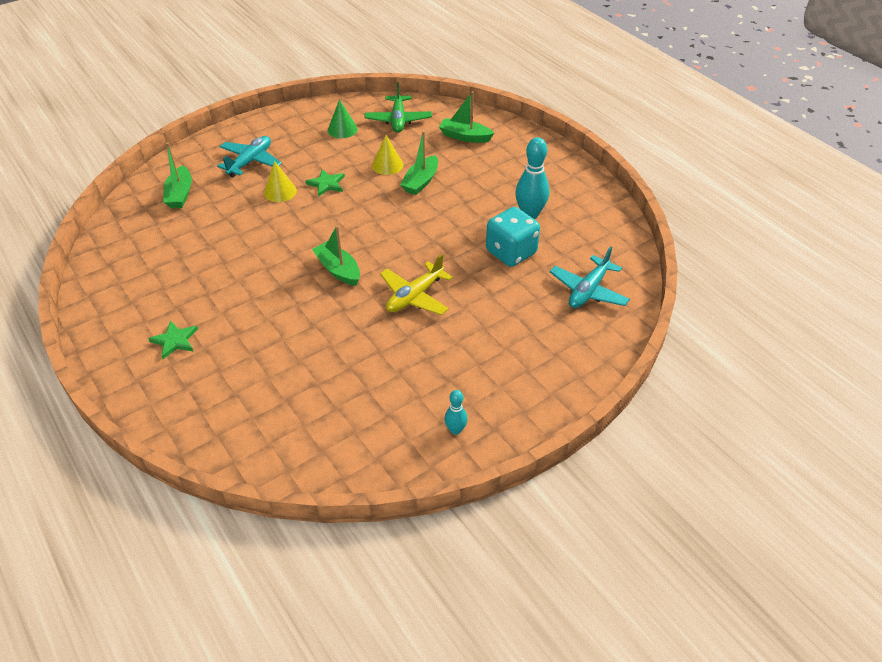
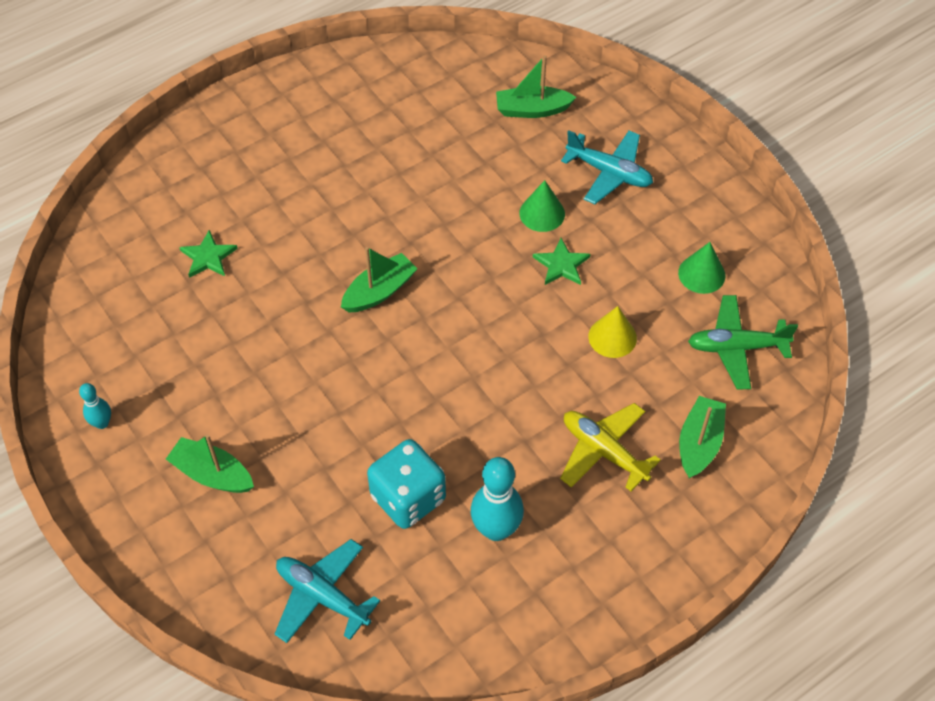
camera: 90 degrees right, 10 degrees up
(175, 340) = (269, 148): green star -> green star (208, 257)
(280, 191) = (542, 213): yellow cone -> green cone
(414, 296) = (325, 378): yellow plane -> yellow plane (604, 451)
(421, 182) = (572, 382): green boat -> green boat (212, 474)

